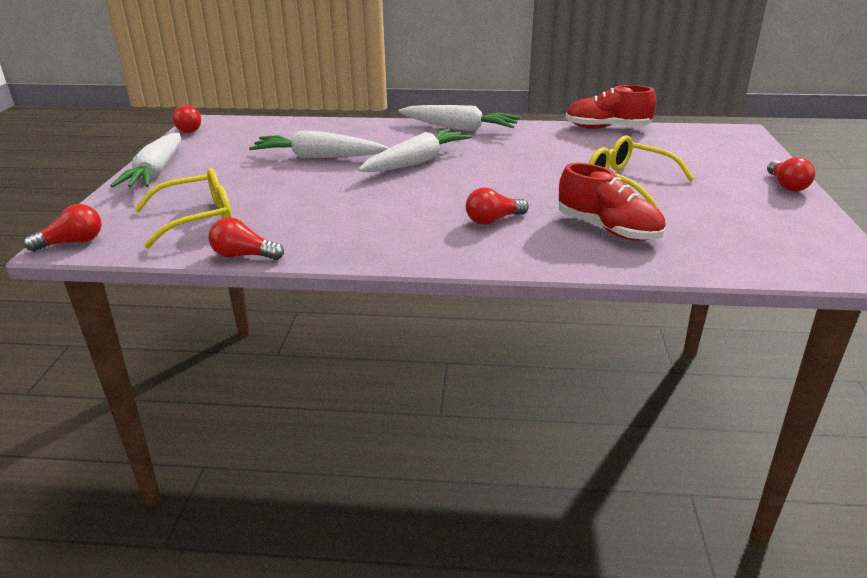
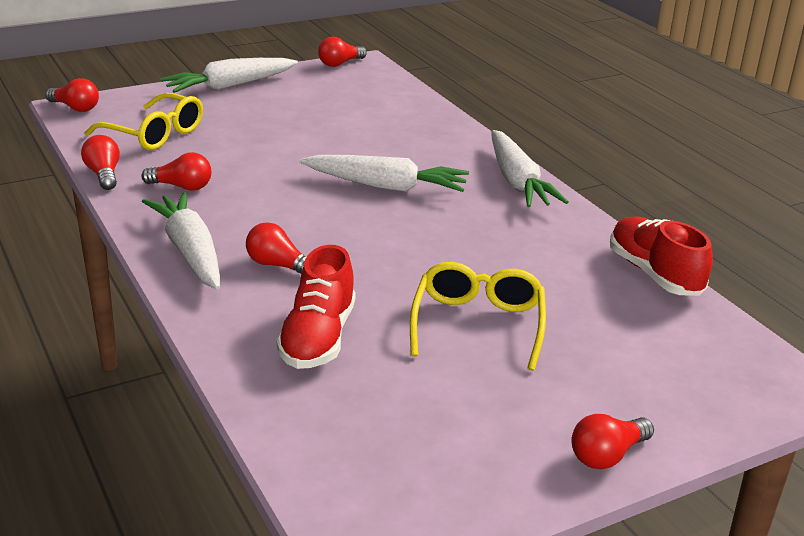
camera: 55 degrees right, 0 degrees up
(317, 228) = (182, 187): none -> red light bulb
(318, 157) = (340, 137): white carrot -> white carrot (190, 252)

